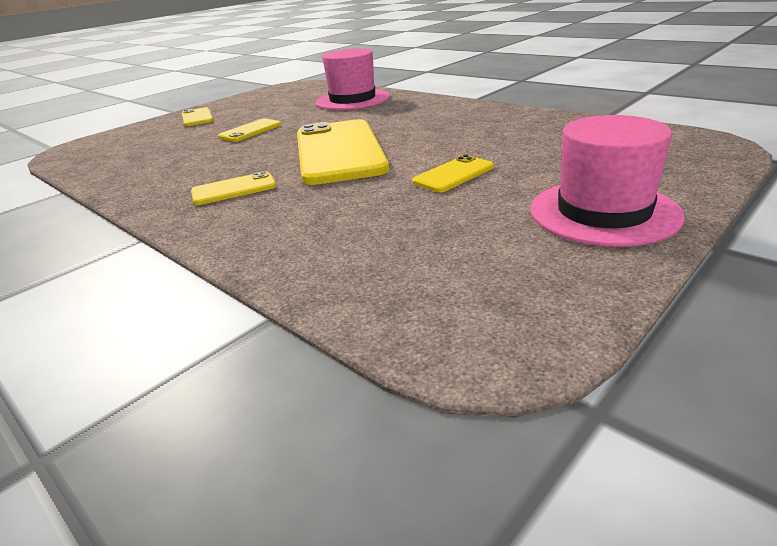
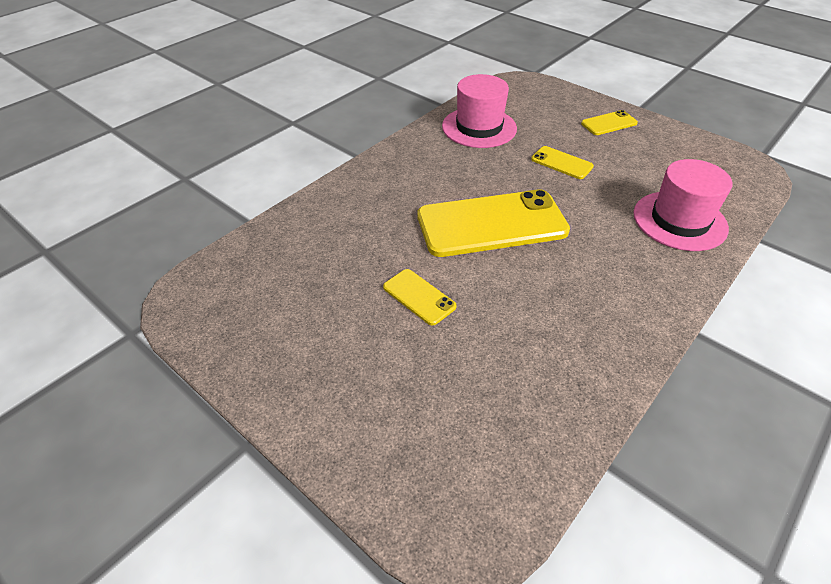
camera: 85 degrees right, 15 degrees up
(234, 189) = (418, 178): yellow phone -> none
(603, 212) = (315, 382): pink hat -> pink hat (479, 127)

